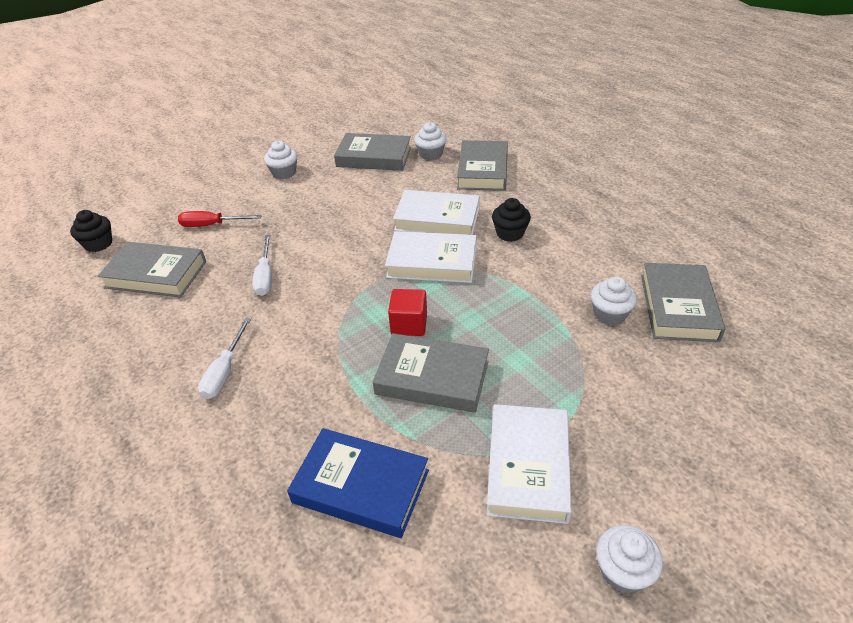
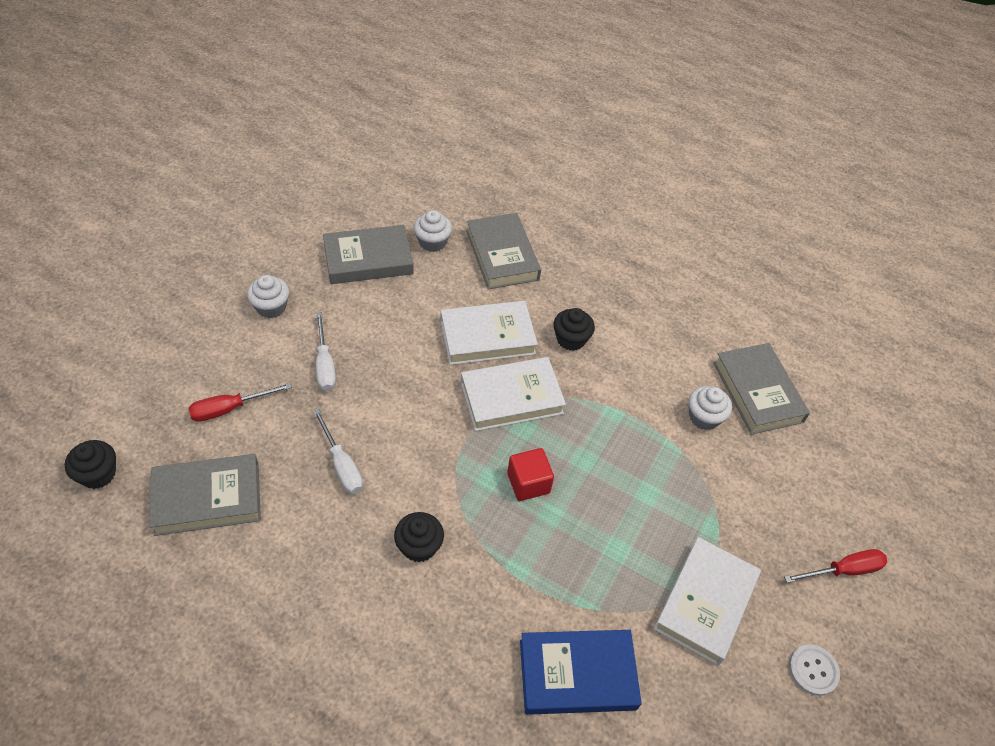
camera: 30 degrees left, 10 degrees up
(225, 372) = (373, 598): white screwdriver -> white screwdriver (325, 365)
(287, 345) = (419, 546): none -> black cupcake
(432, 378) = (581, 538): grey book -> none
(528, 466) = (705, 603): white book -> white book turned 45 degrees clockwise
(623, 571) = (813, 670): white cupcake -> white button
(707, 485) = (843, 570): none -> red screwdriver

